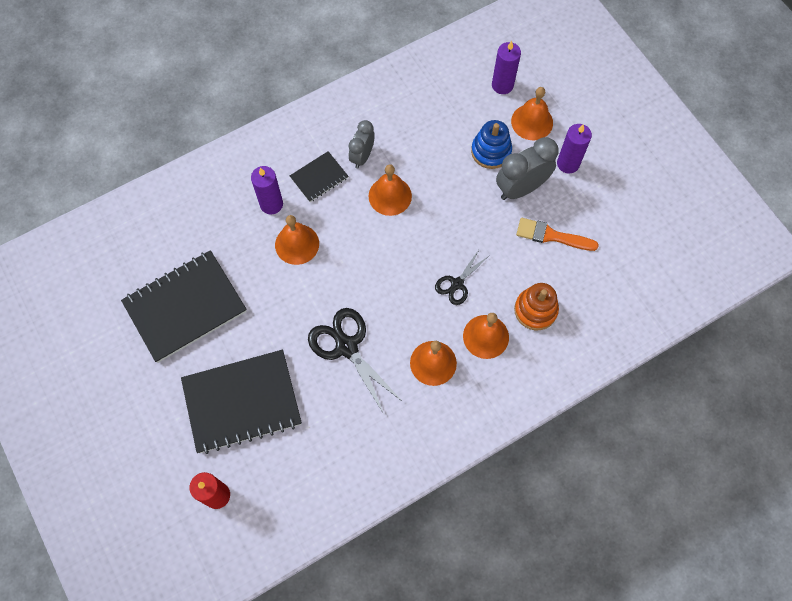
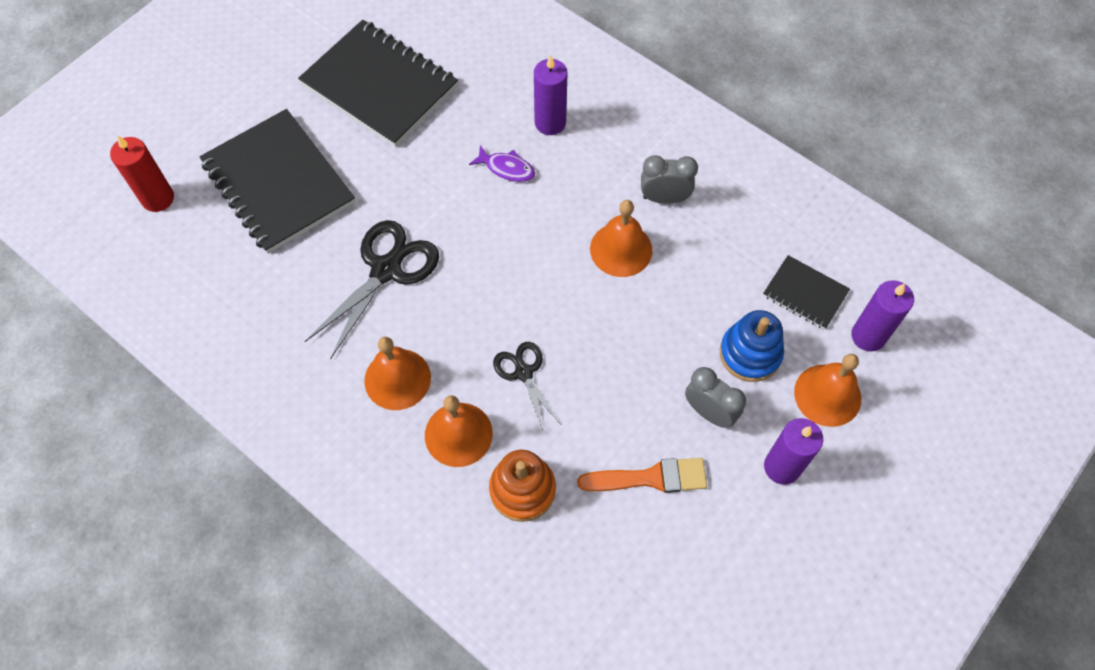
camera: 70 degrees right, 5 degrees down
(297, 244) = (506, 168): orange bell -> purple fish
(319, 178) = (610, 161): black notebook -> black notebook (805, 294)
(457, 284) = (524, 373): black scissors -> black scissors turned 45 degrees clockwise
(521, 188) = (709, 412): grey clock -> grey clock, size x0.64
(551, 236) = (650, 478): orange brush -> orange brush turned 90 degrees clockwise

